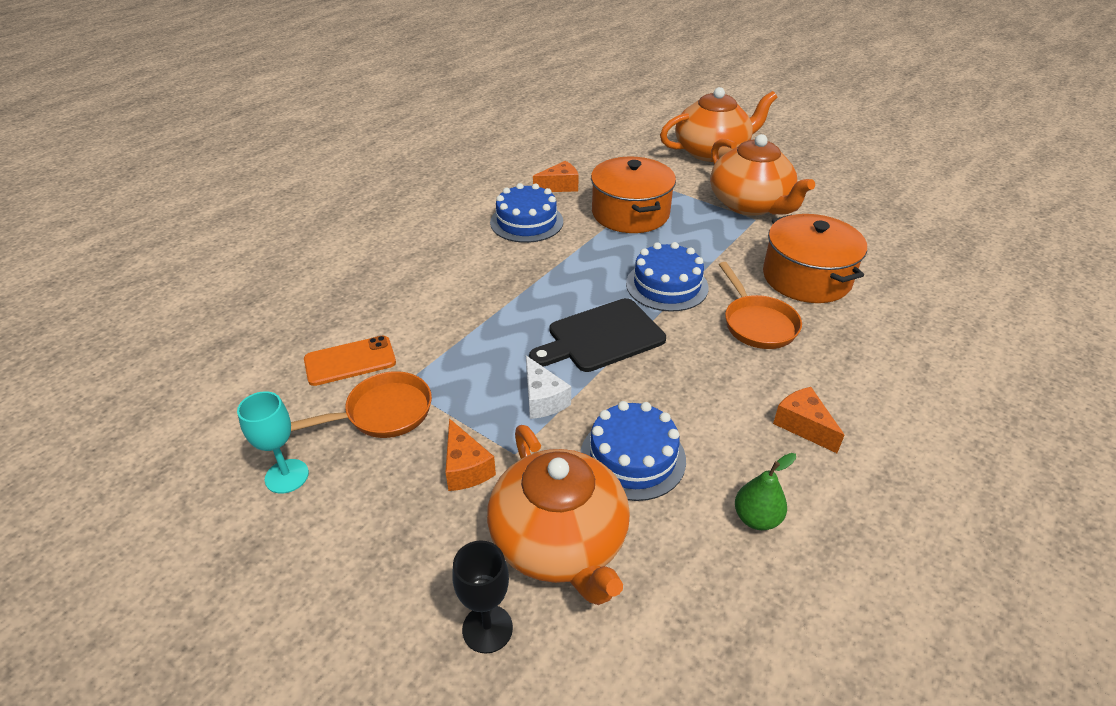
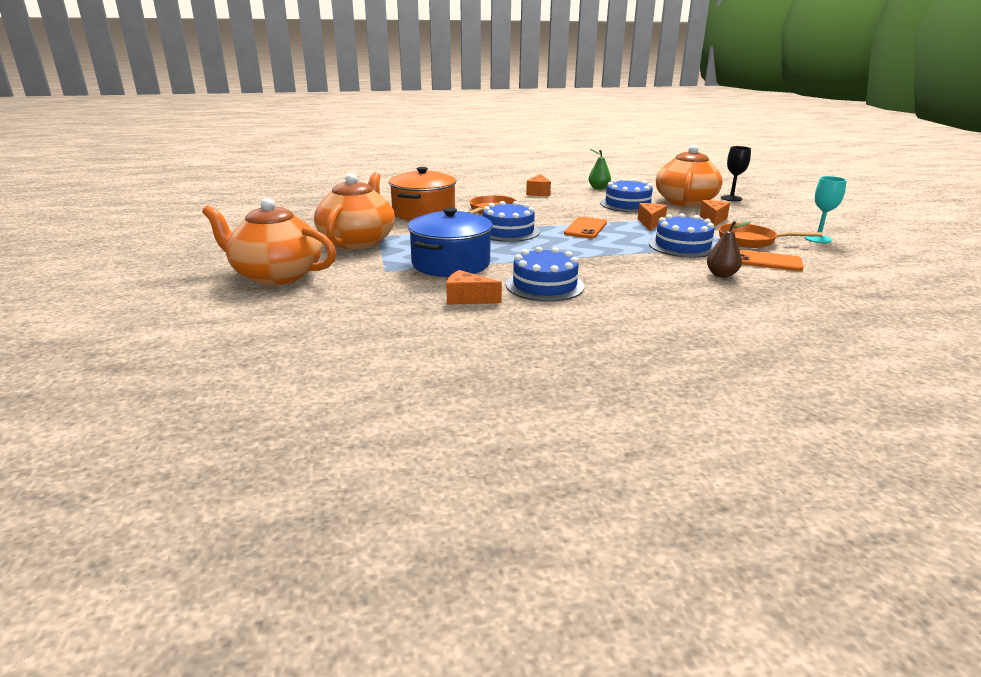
camera: 140 degrees left, 15 degrees down
(389, 307) = (721, 275): none -> brown pear
(460, 351) = (682, 246): none -> blue cake
(542, 399) = (650, 223): white cheese -> orange cheese
(601, 337) = (585, 228): black cutting board -> orange phone
(630, 213) = (451, 264): orange pot -> blue pot

